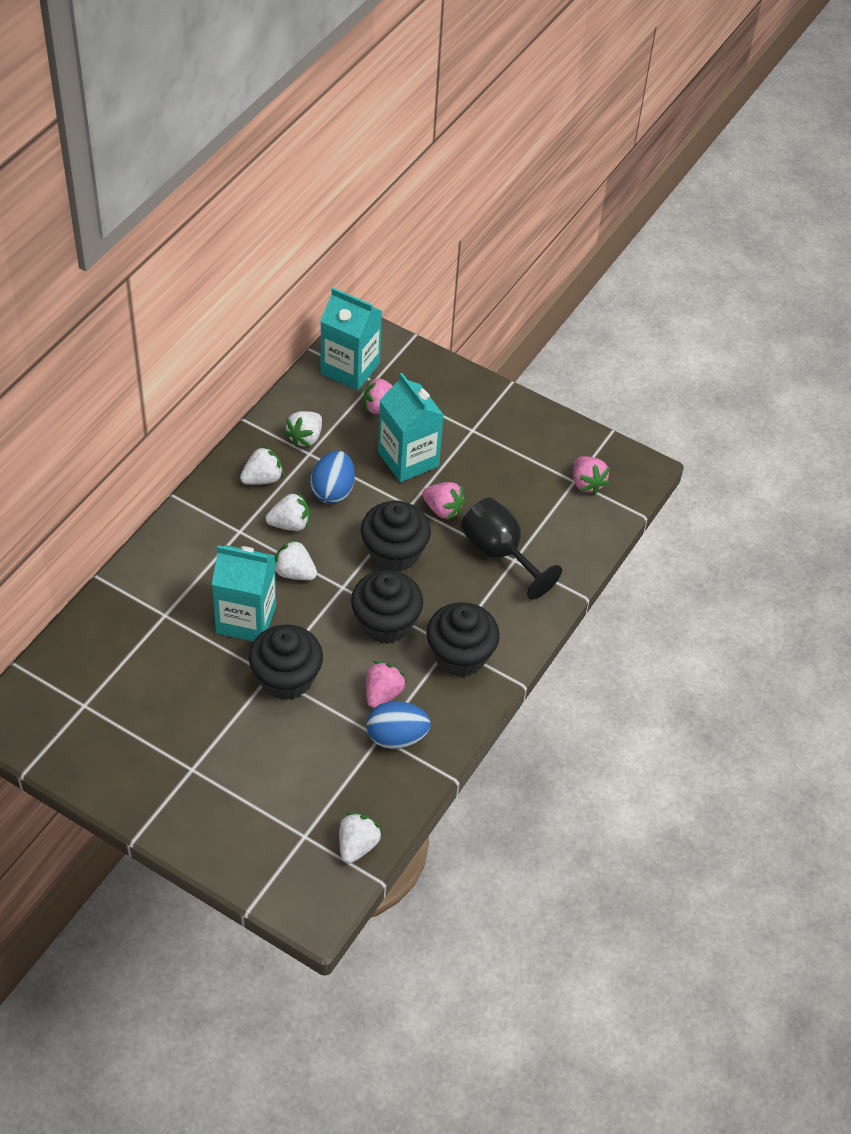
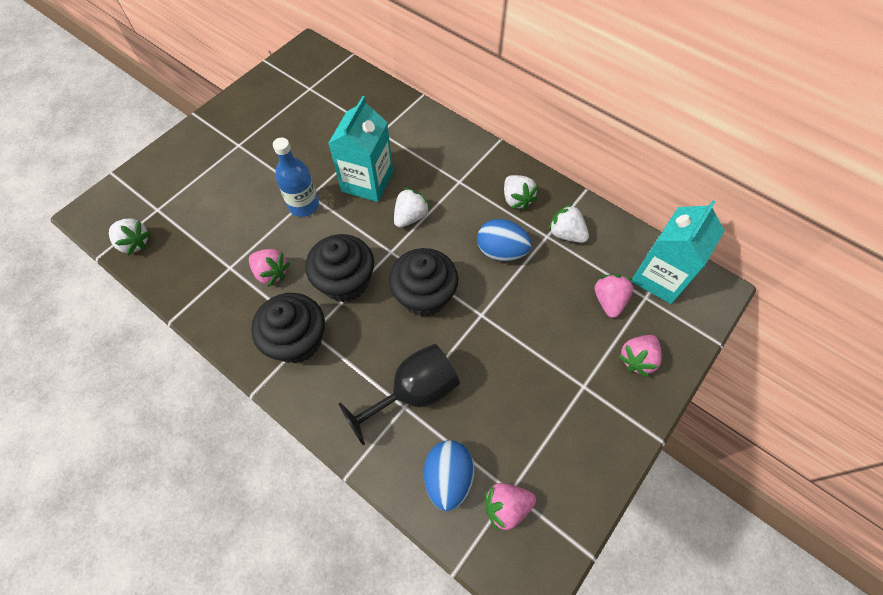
camera: 100 degrees right, 10 degrees up
(286, 678) = (304, 205): black cupcake -> blue bottle
(290, 524) = (464, 216): white strawberry -> none
(396, 737) = (225, 279): blue egg -> blue egg (448, 478)
(408, 459) = (541, 319): turquoise carton -> none
(443, 509) = (474, 344): pink strawberry -> pink strawberry (637, 359)

